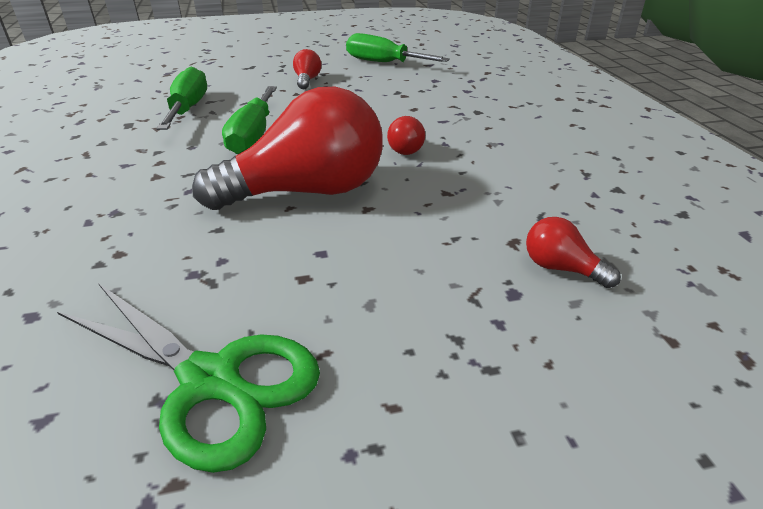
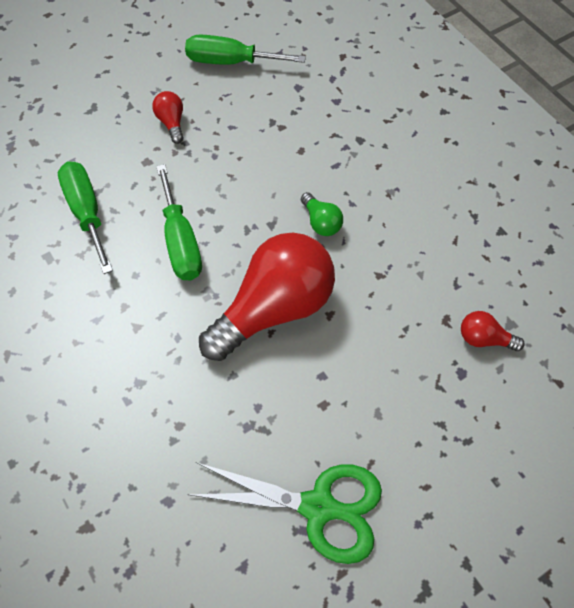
camera: 20 degrees left, 25 degrees up
(403, 148) = (321, 222): red light bulb -> green light bulb

